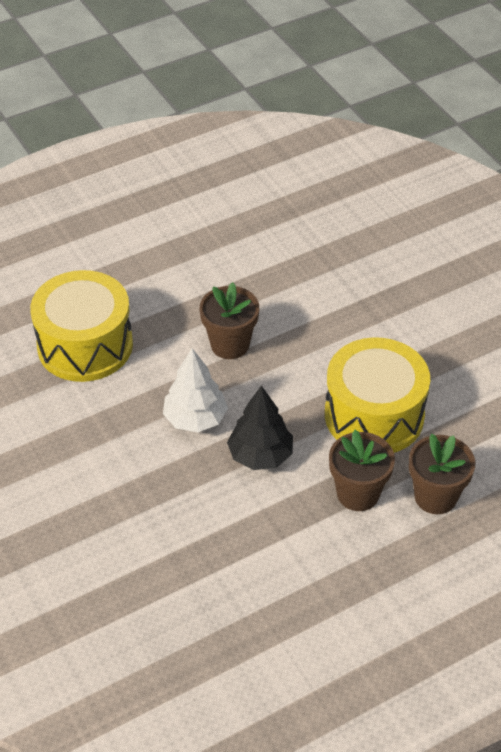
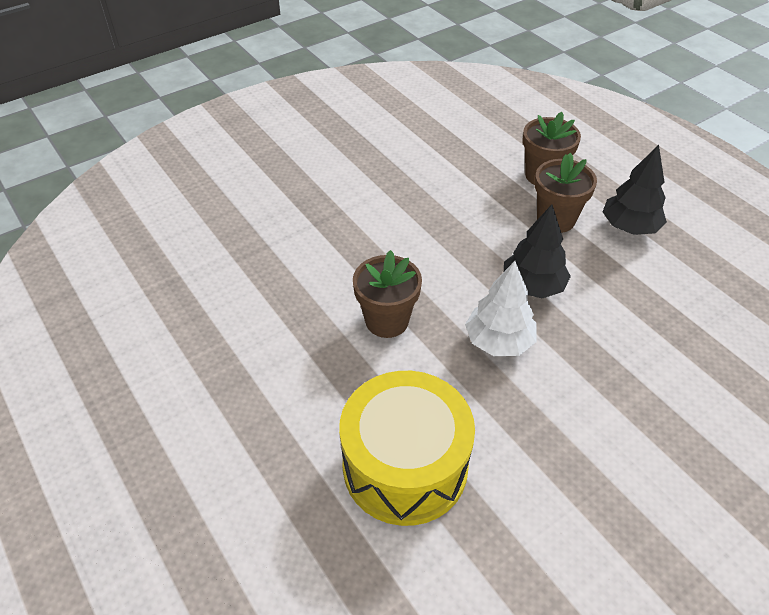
camera: 95 degrees left, 0 degrees up
(342, 560) = (629, 227): none -> black tree
(374, 415) = (463, 211): yellow drum -> none

